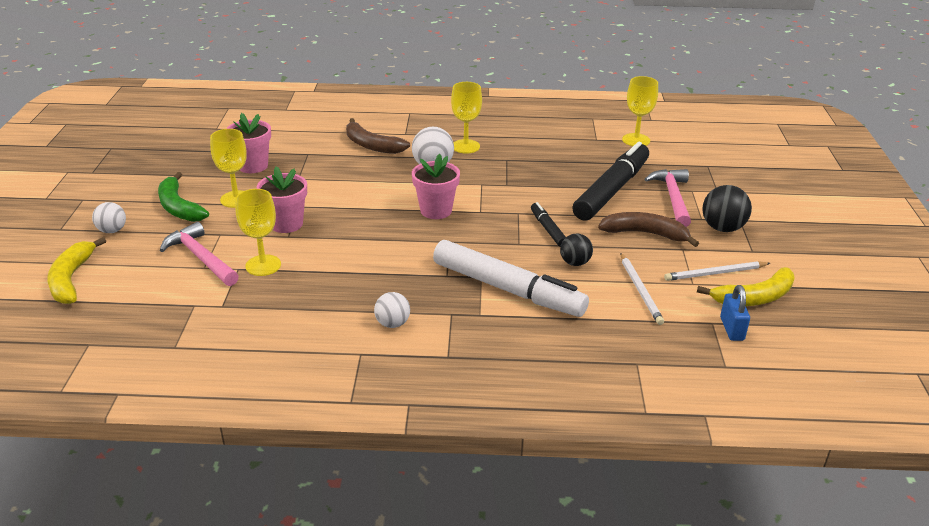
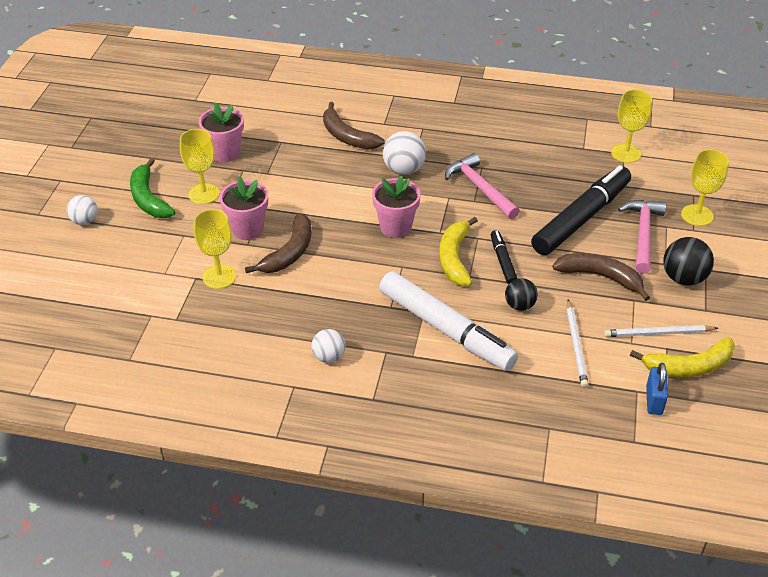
camera: 10 degrees right, 10 degrees up
(71, 279) = (44, 274): yellow banana -> yellow banana (454, 258)
(201, 257) = (163, 261): pink hammer -> pink hammer (480, 188)
(333, 239) = (289, 253): none -> brown banana
(465, 146) = (443, 146): yellow goblet -> yellow goblet (697, 215)

